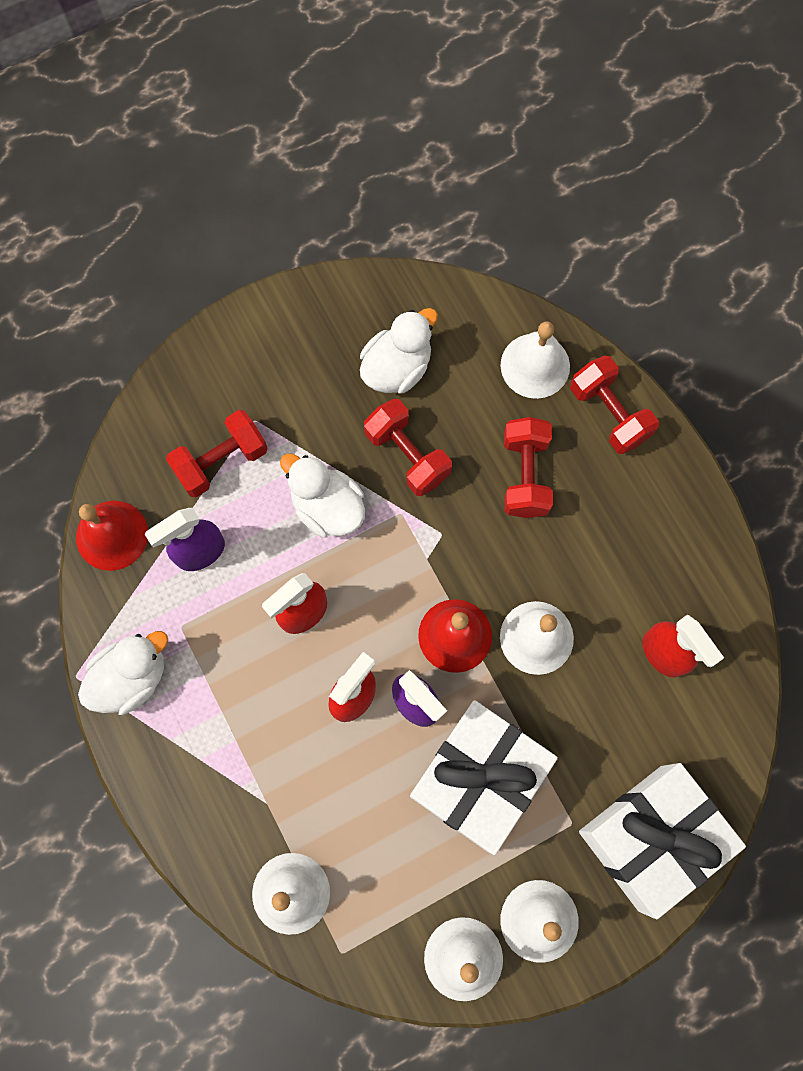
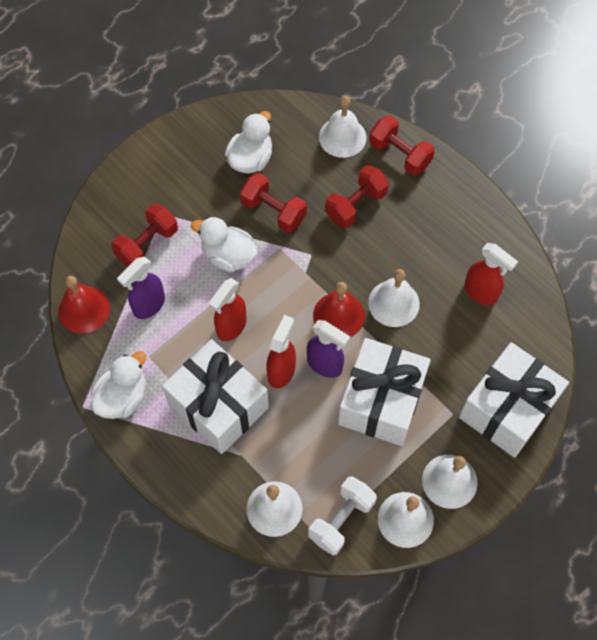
camera: 15 degrees left, 10 degrees down
(255, 724) = (218, 406): none -> white gift
(376, 935) = (341, 520): none -> white dumbbell
(525, 475) = (356, 205): red dumbbell -> red dumbbell turned 60 degrees clockwise

